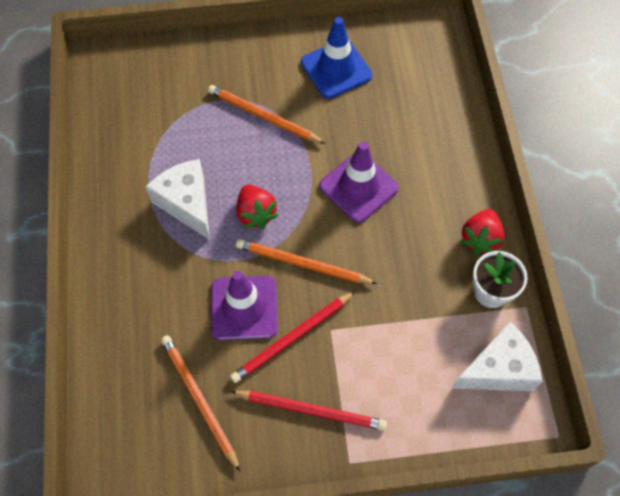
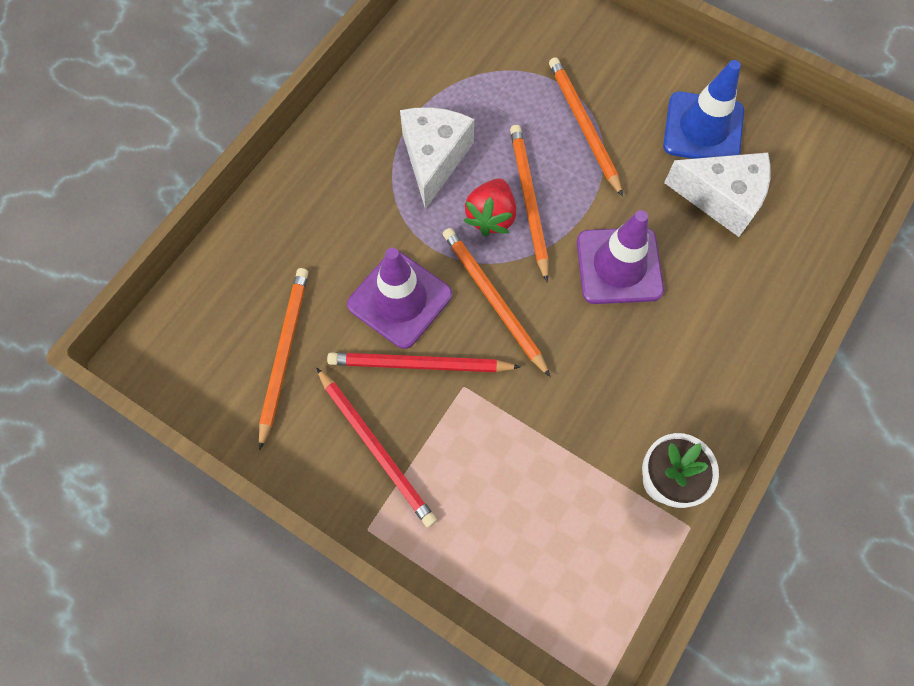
camera: 40 degrees right, 5 degrees up
(270, 187) = (528, 201): none -> orange pencil
(480, 238) = (704, 416): red strawberry -> none
(498, 369) = (600, 565): white cheese -> white cheese (721, 198)

